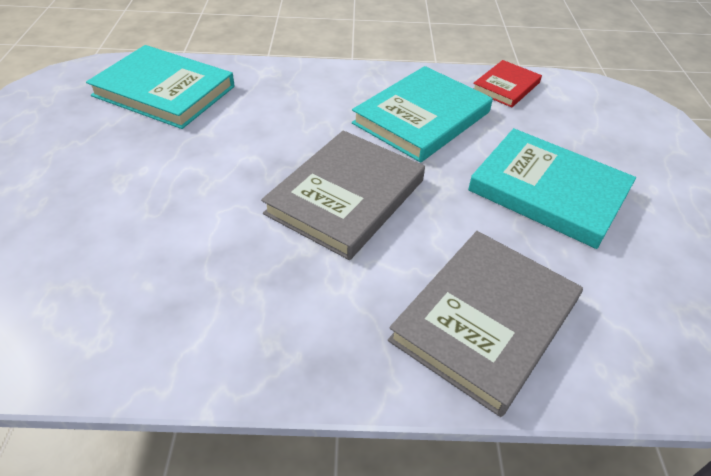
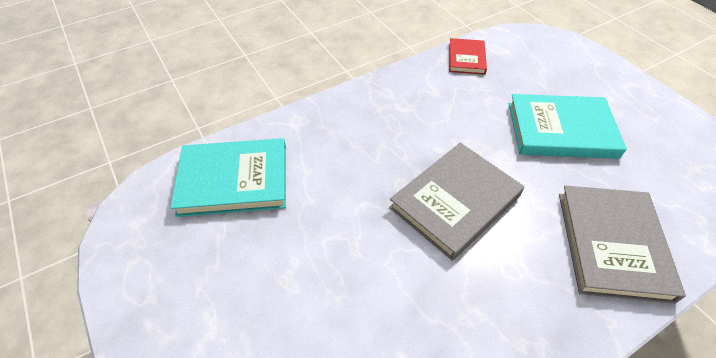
camera: 30 degrees left, 5 degrees up
(346, 197) = (455, 201): grey book -> grey book turned 45 degrees clockwise
(422, 117) = (440, 110): turquoise book -> none

